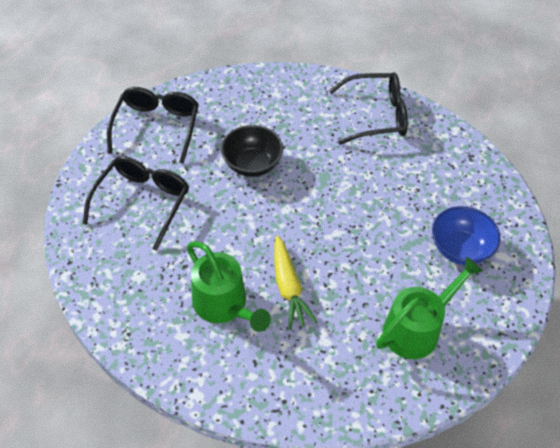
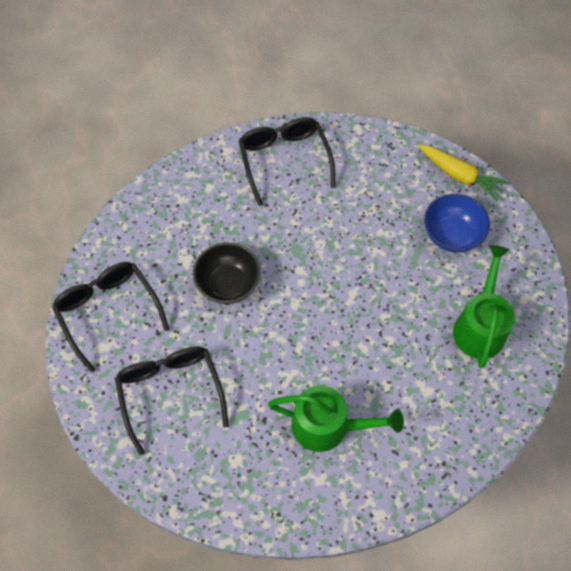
camera: 40 degrees left, 10 degrees up
(289, 288) = (361, 370): yellow carrot -> yellow carrot (460, 176)
(375, 116) = (285, 161): black glasses -> black glasses turned 60 degrees counterclockwise

